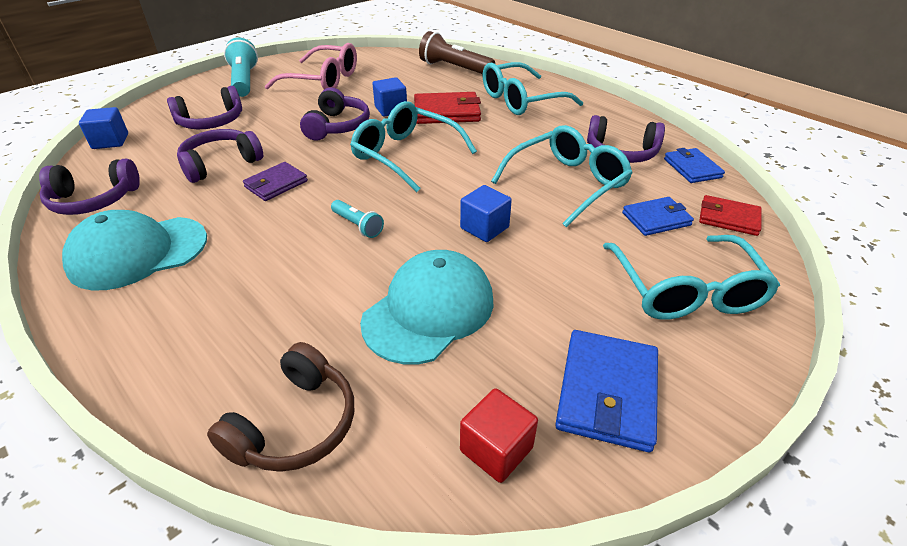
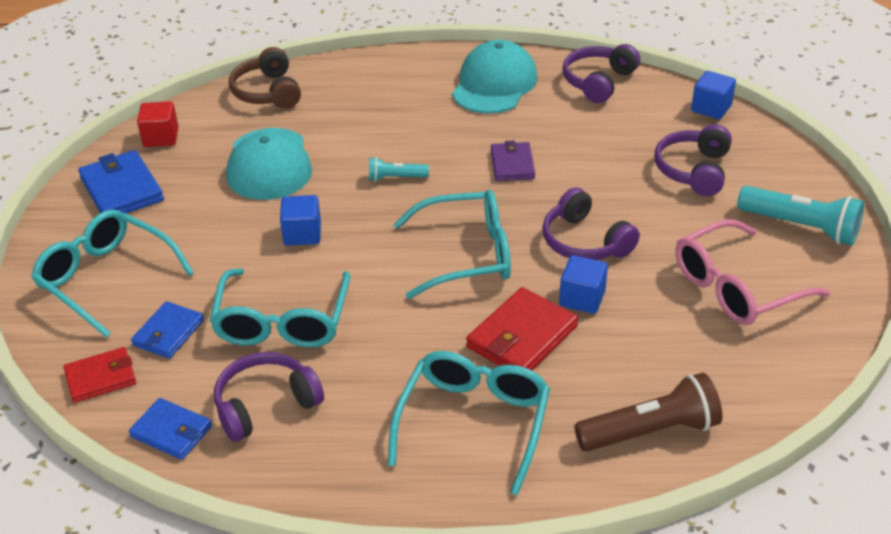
camera: 135 degrees right, 0 degrees up
(221, 164) = (588, 149): purple headphones -> none

